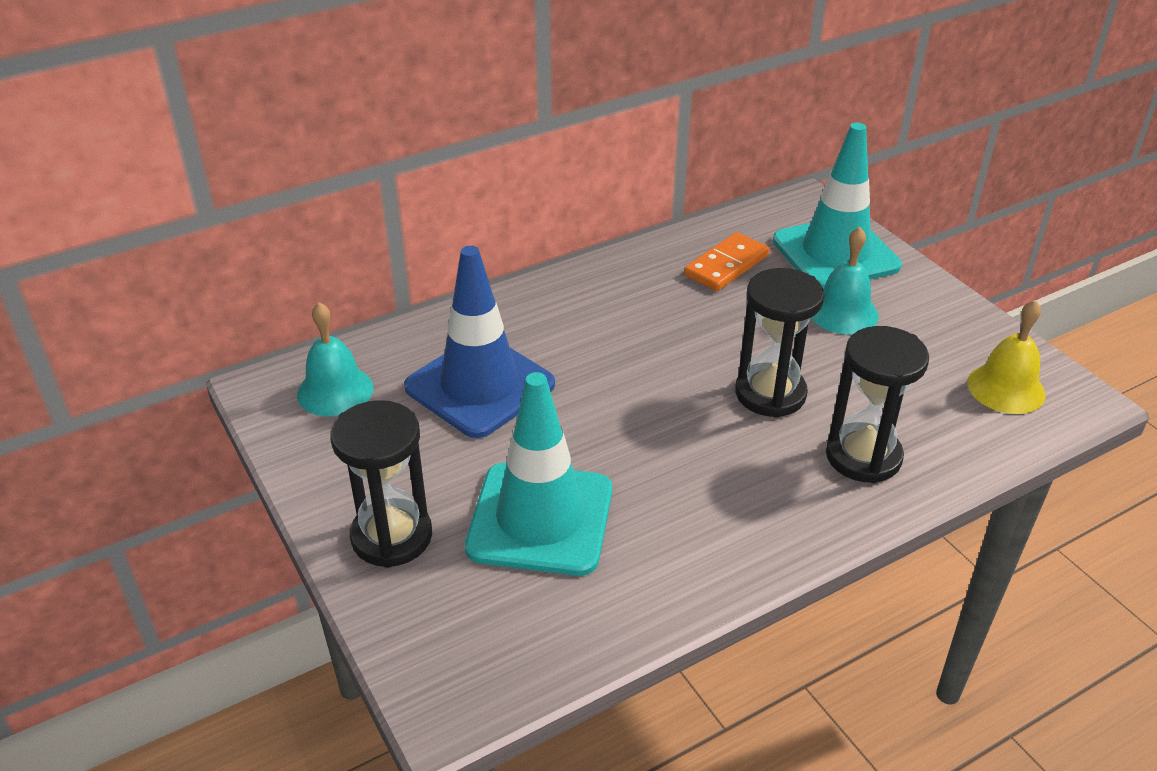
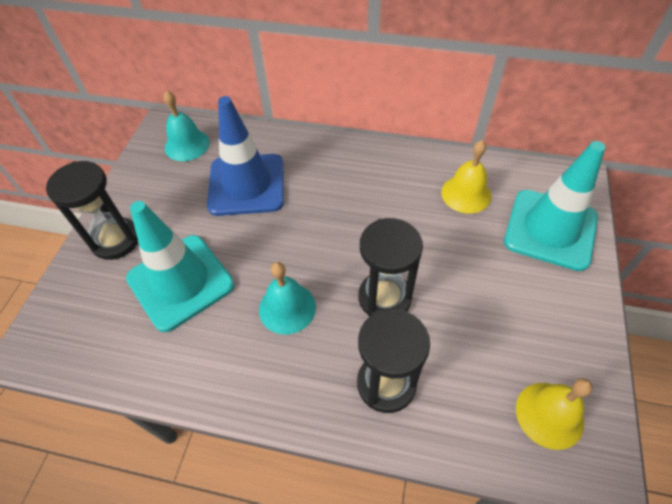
camera: 45 degrees right, 15 degrees up
(726, 265) = (466, 194): orange domino -> yellow bell
(843, 312) = (501, 275): turquoise bell -> turquoise bell (287, 308)

